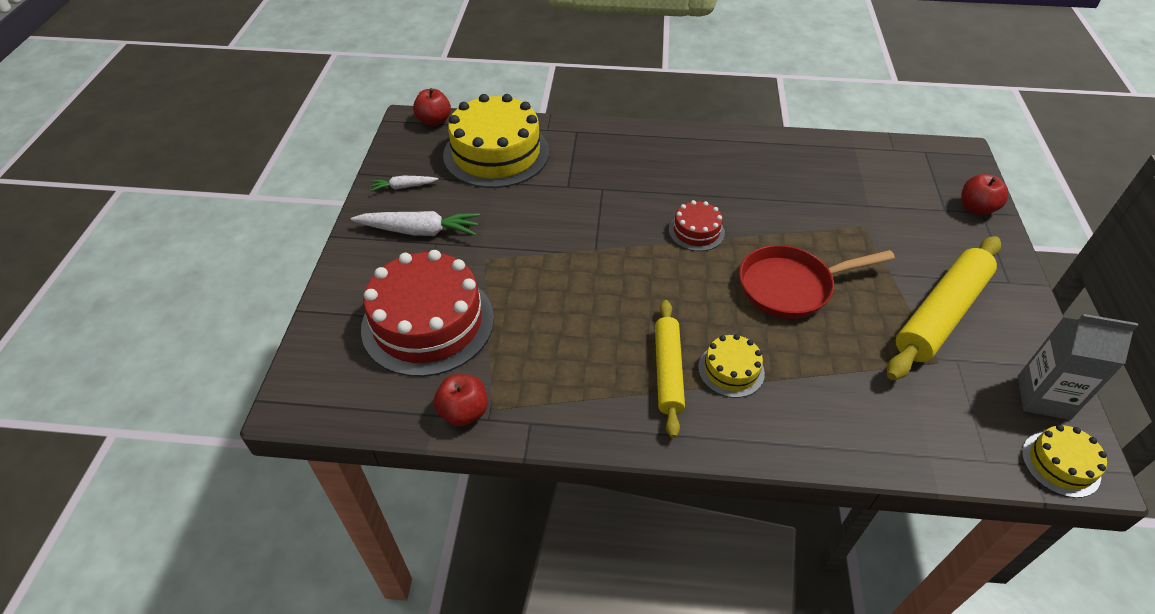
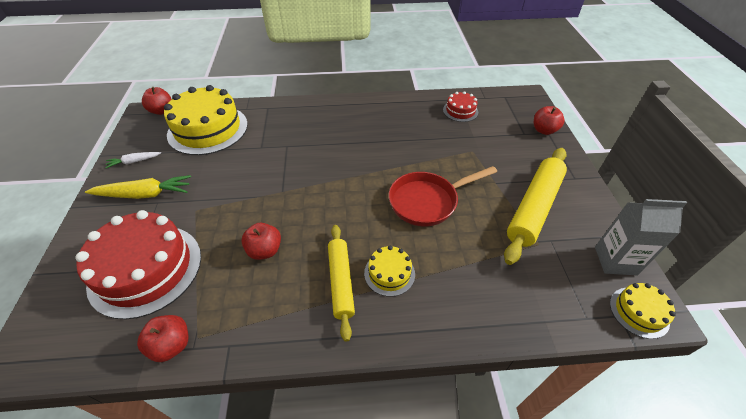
camera: 10 degrees left, 0 degrees up
(419, 231) = (144, 194): white carrot -> yellow carrot
(572, 320) = (265, 250): none -> red apple
(696, 231) = (356, 169): red cake -> red cake (460, 111)

